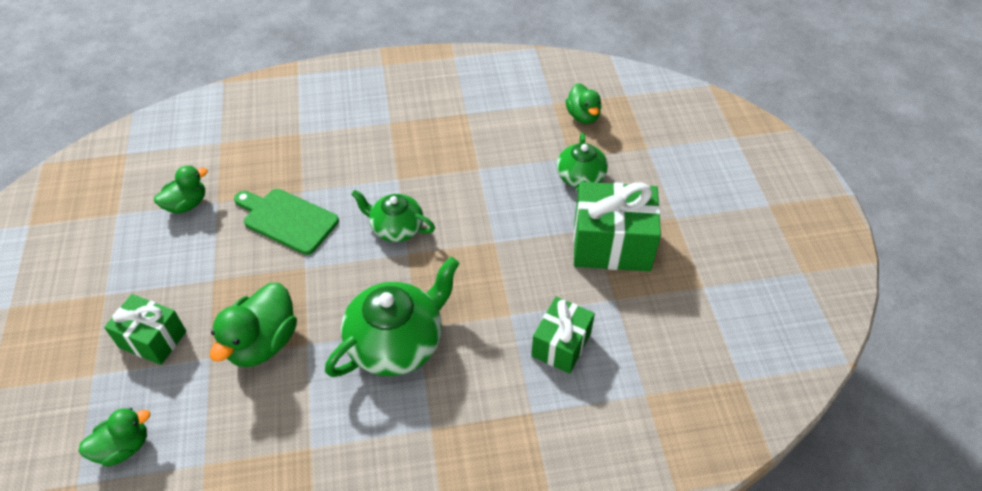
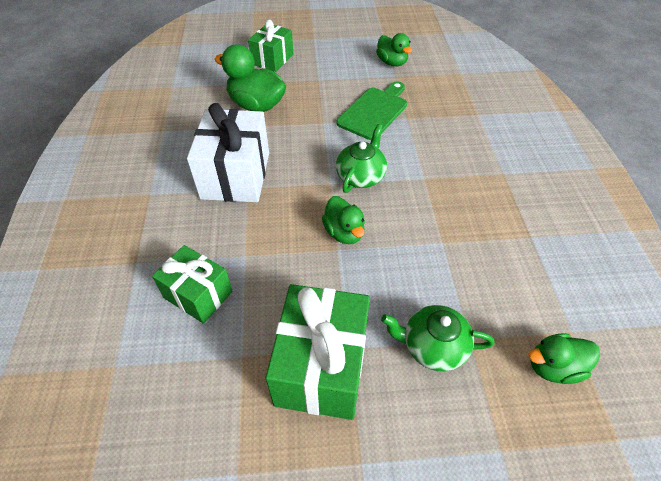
camera: 95 degrees right, 0 degrees up
(124, 447) = (197, 57): green duck -> green duck (344, 232)
(397, 343) = (236, 175): green teapot -> white gift

